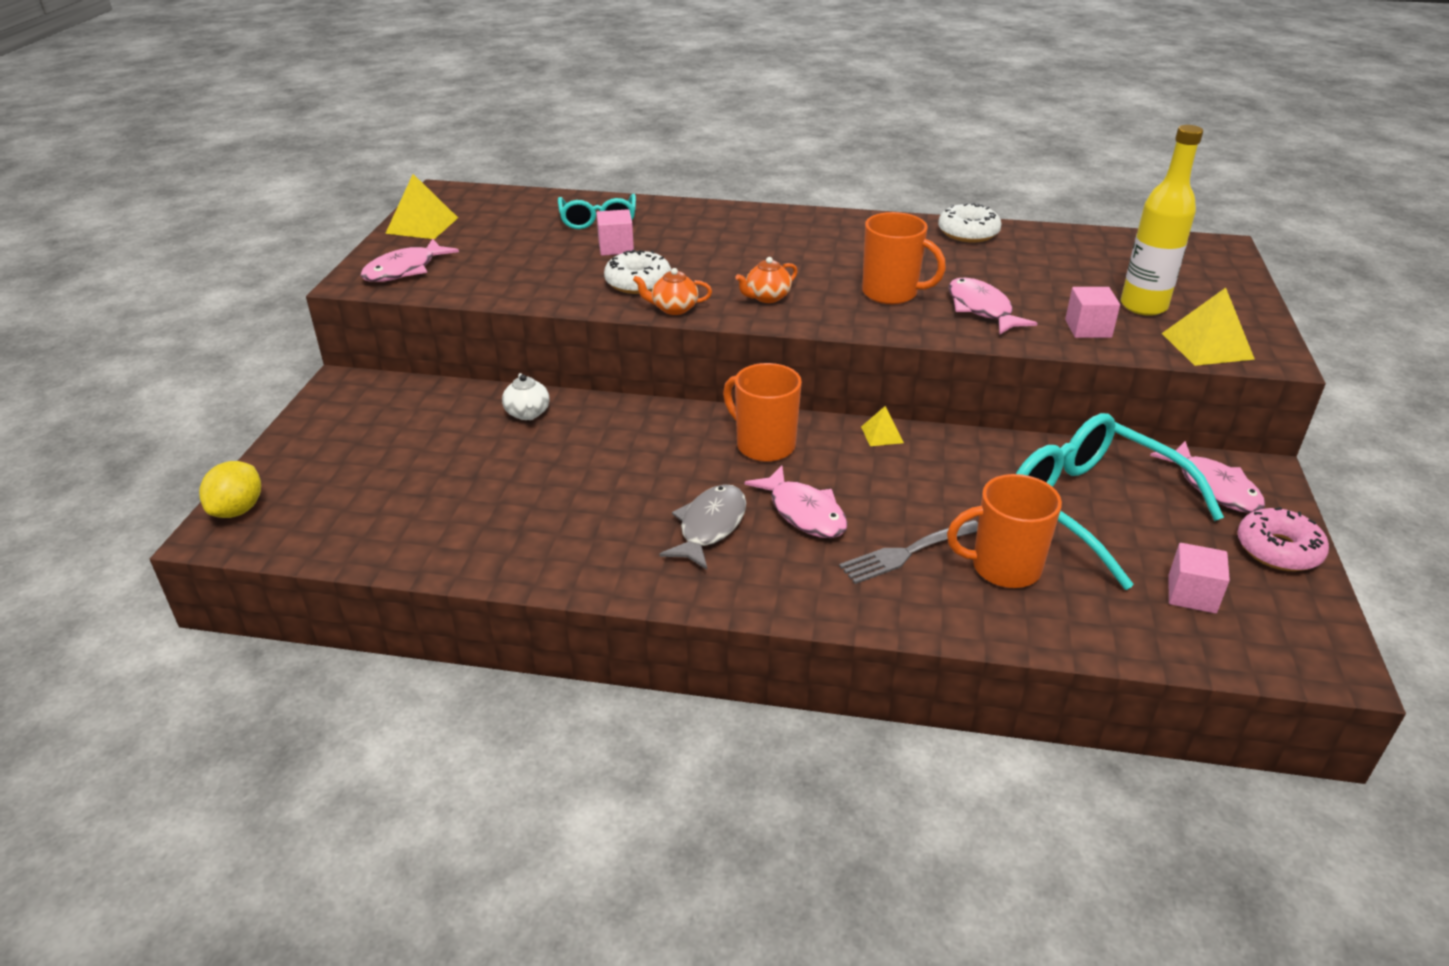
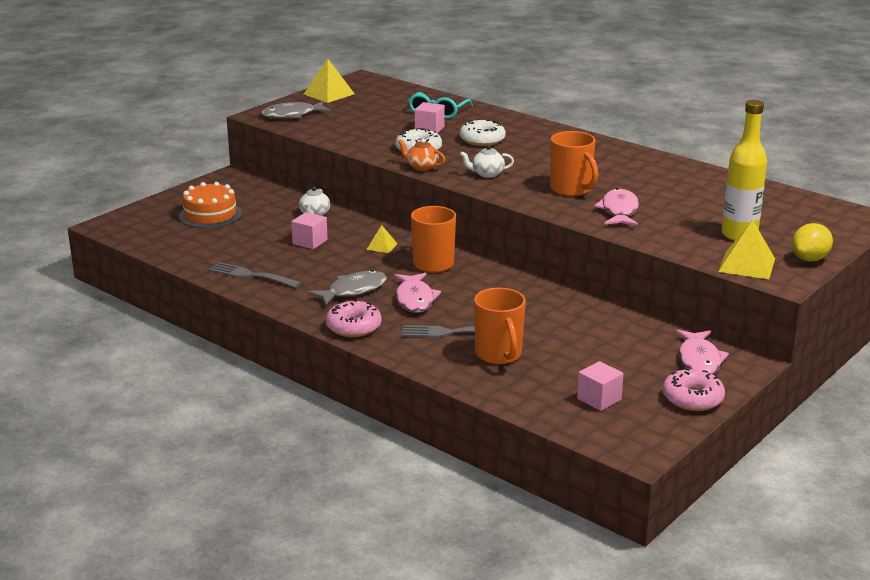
camera: 30 degrees right, 10 degrees down
(238, 510) = (124, 219): yellow lemon -> yellow lemon (810, 259)
(374, 460) = (210, 215): none -> orange cake
(404, 270) = (292, 115): pink fish -> grey fish
(539, 551) = (250, 275): none -> grey fork
(767, 297) = (487, 174): orange teapot -> white teapot
(776, 592) = (353, 327): none -> pink donut
(882, 434) = (513, 277): yellow pyramid -> yellow pyramid (382, 246)
(968, 232) = (681, 169): white donut -> white donut (482, 140)
(1003, 567) = (499, 355): orange mug -> orange mug turned 135 degrees counterclockwise
(1088, 328) = (676, 237): pink cube -> pink cube (310, 242)
(1091, 507) = (598, 346): turquoise glasses -> none

